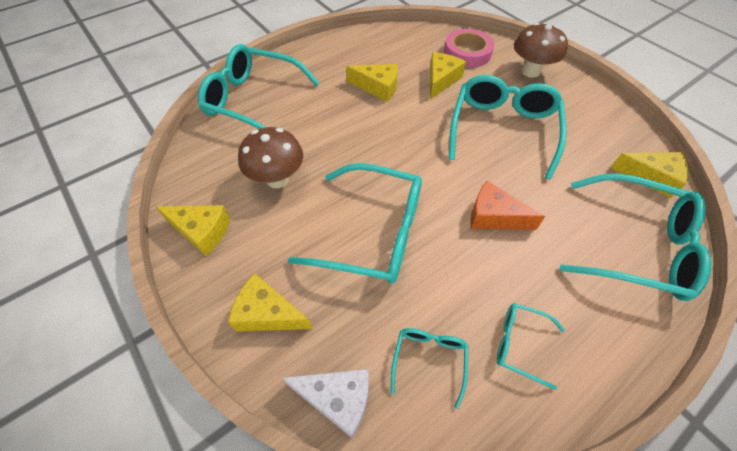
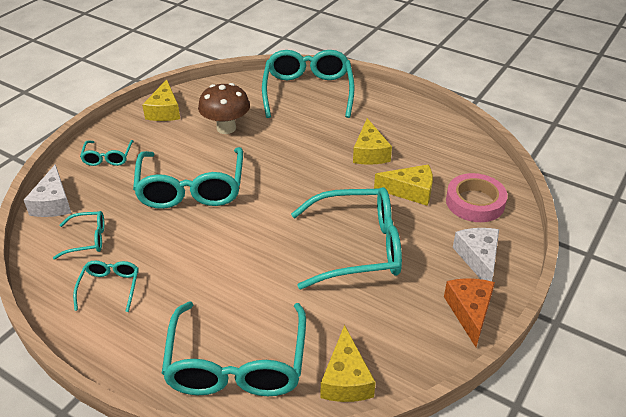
camera: 70 degrees right, 15 degrees down
(267, 313) = (108, 157): yellow cheese -> turquoise glasses
(494, 216) = (236, 256): orange cheese -> orange cheese (469, 312)
(530, 71) = (478, 259): brown mushroom -> white cheese

